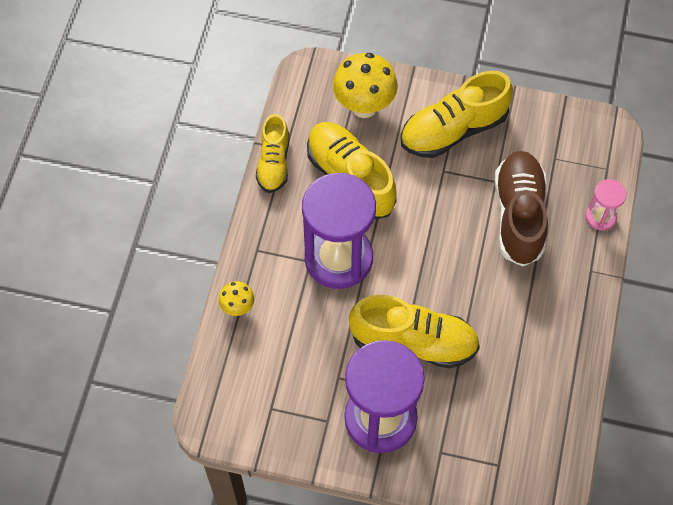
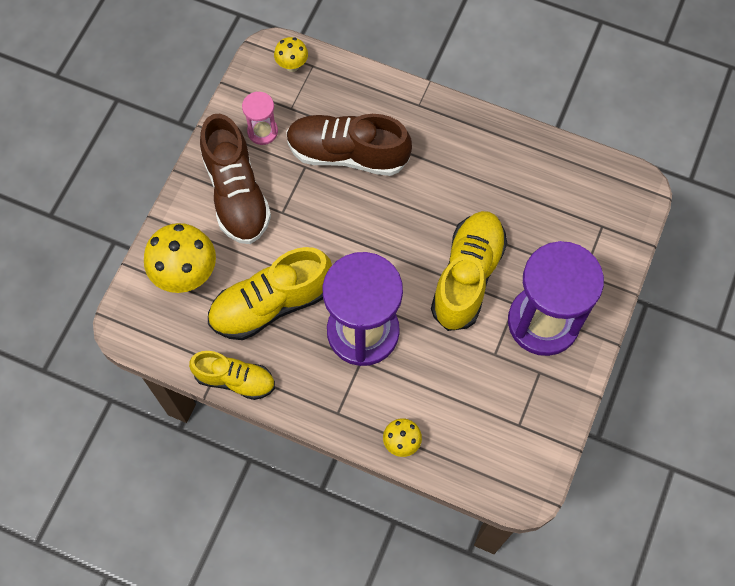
camera: 80 degrees left, 5 degrees up
(453, 130) = (236, 193): yellow shoe -> brown shoe
(600, 217) = (363, 83): pink hourglass -> pink hourglass (262, 131)
(602, 151) = (292, 65): none -> yellow mushroom

